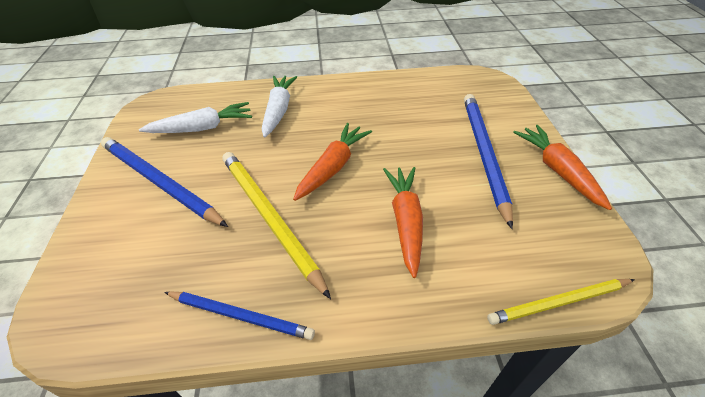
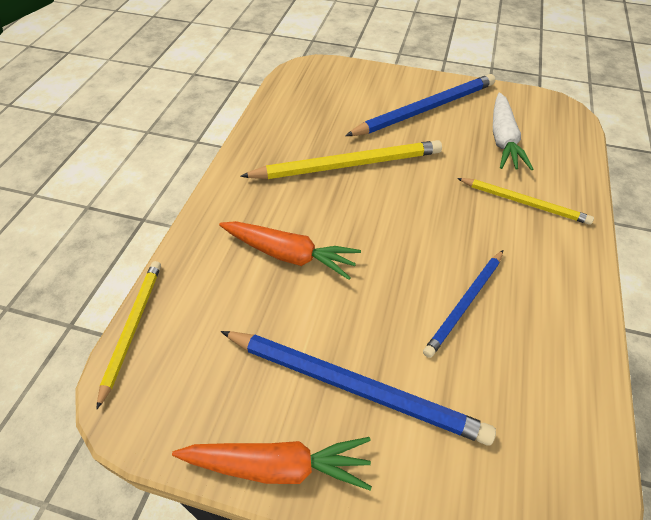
camera: 110 degrees right, 5 degrees up
(240, 315) = (263, 137): blue pencil -> blue pencil (465, 303)
(278, 110) = (523, 202): white carrot -> yellow pencil
(333, 167) = (396, 223): orange carrot -> none

